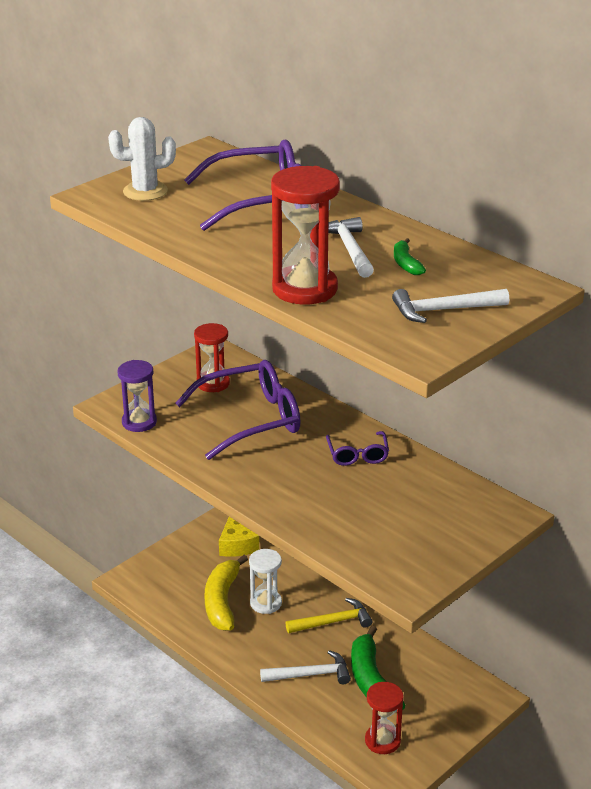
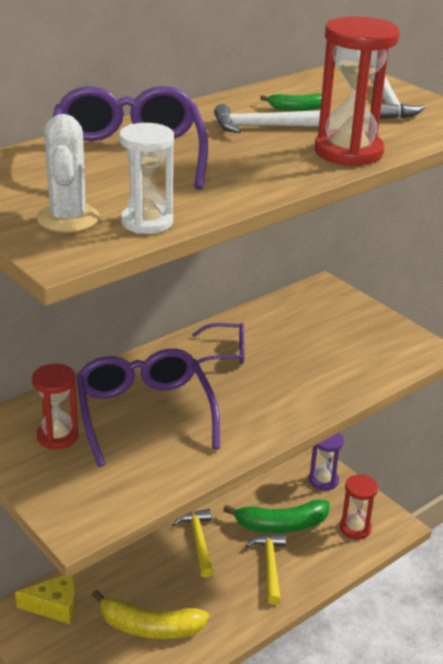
camera: 85 degrees left, 0 degrees up
(139, 422) = (125, 502): purple hourglass -> purple hourglass (323, 480)
(265, 603) = (160, 590): white hourglass -> white hourglass (147, 222)
(310, 674) = (269, 566): white hammer -> yellow hammer

